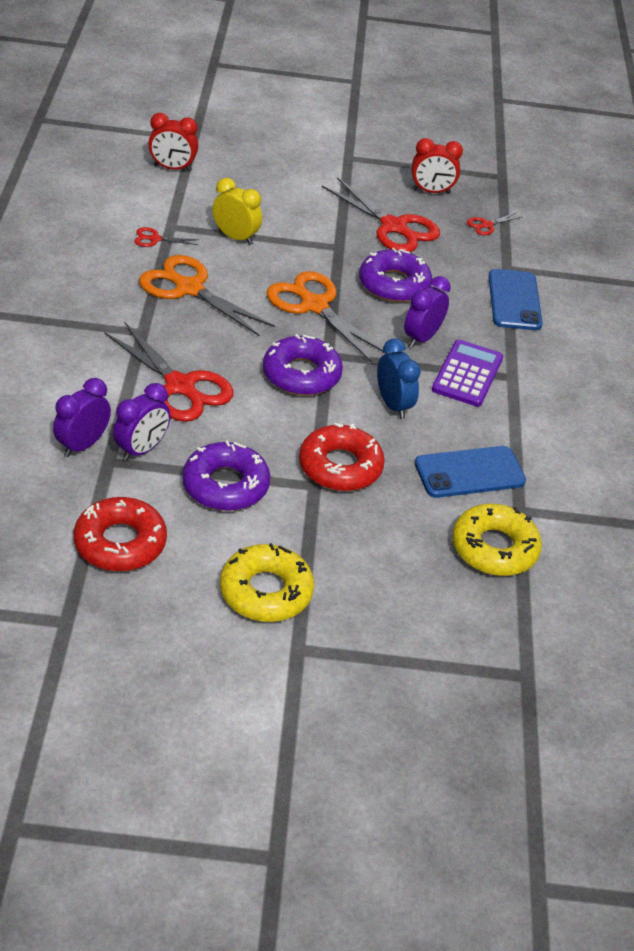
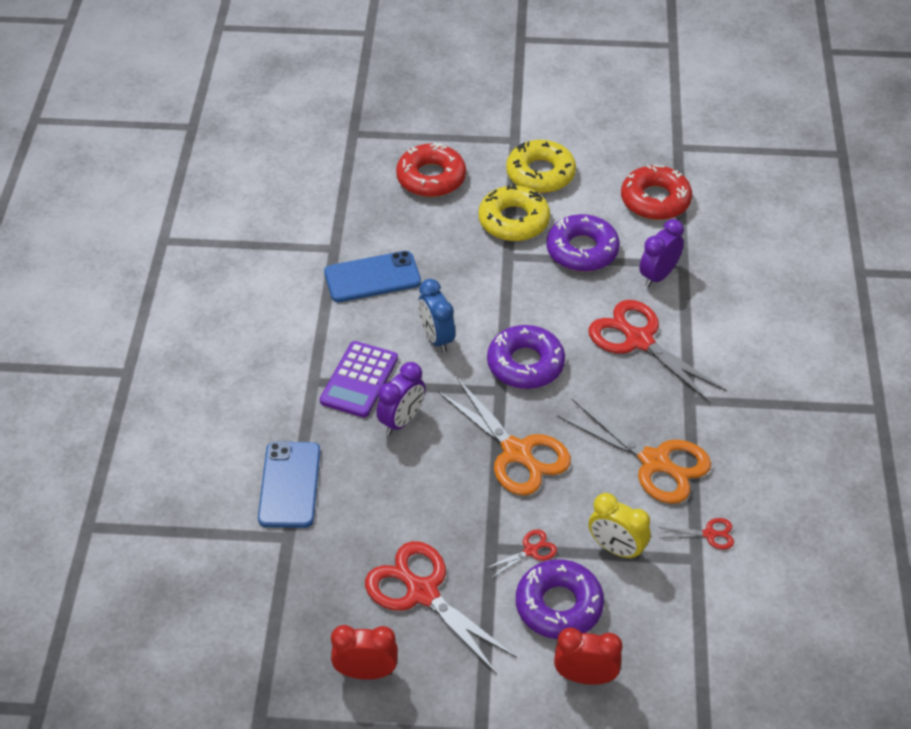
camera: 175 degrees left, 5 degrees up
(83, 445) = (709, 276): purple clock -> none
(172, 168) = (719, 673): red clock -> red clock (585, 677)
(340, 466) = (486, 274): red donut -> red donut (431, 178)
(394, 284) = (427, 494): purple donut -> purple donut (559, 605)
(486, 225) = (300, 612): red scissors -> red scissors (531, 551)
(494, 548) = (361, 216): yellow donut -> yellow donut (514, 221)

